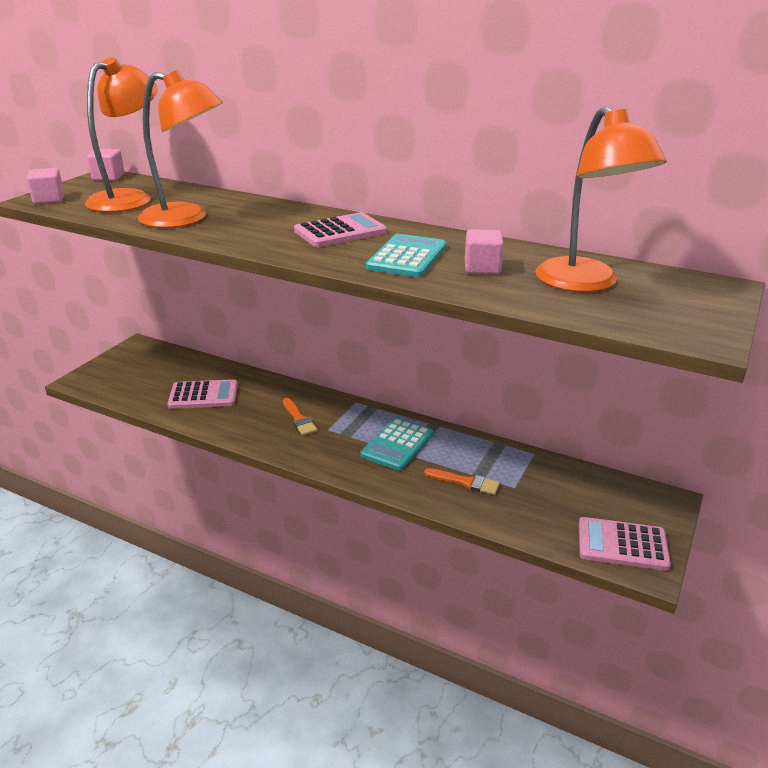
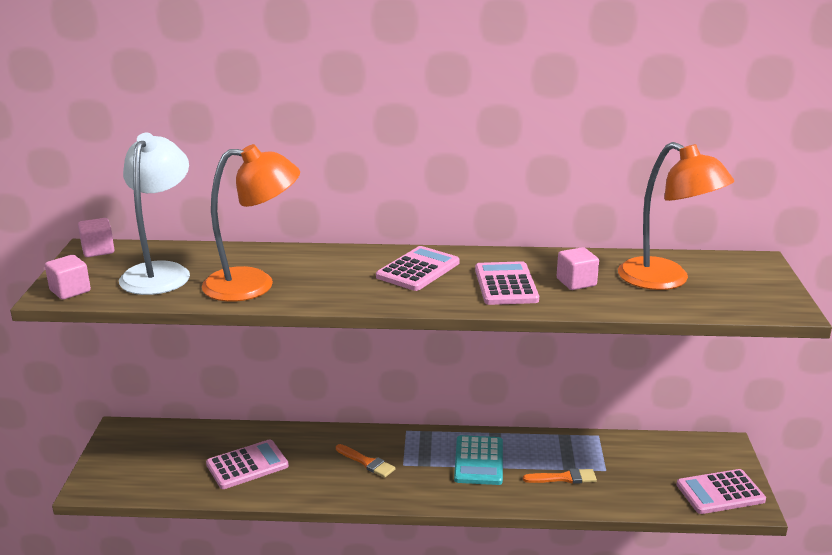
camera: 25 degrees left, 5 degrees down
(130, 198) = (160, 272): orange lamp -> white lamp
(407, 257) = (506, 285): turquoise calculator -> pink calculator

